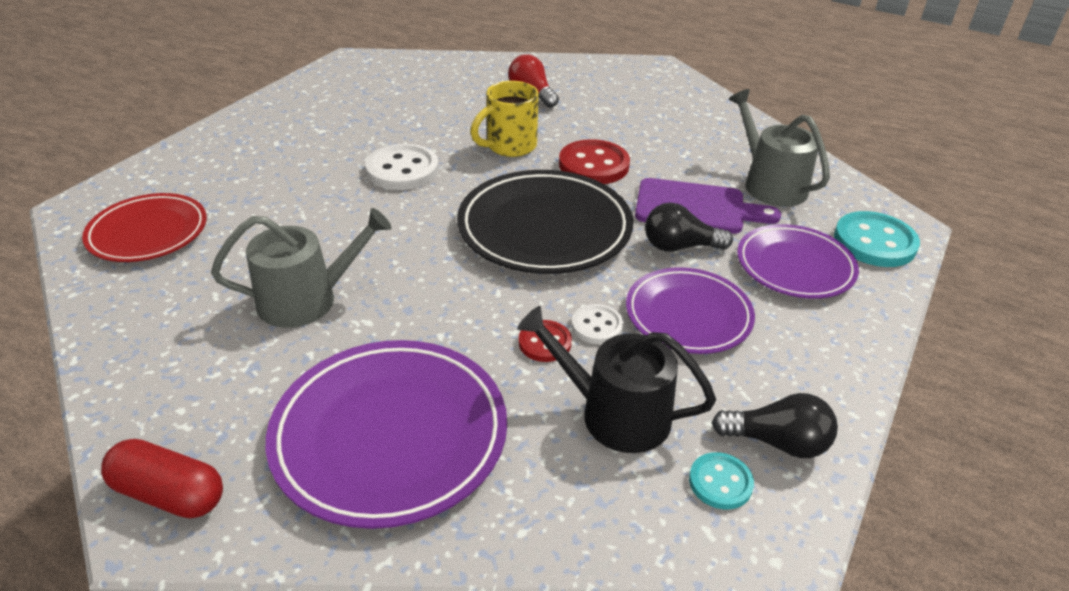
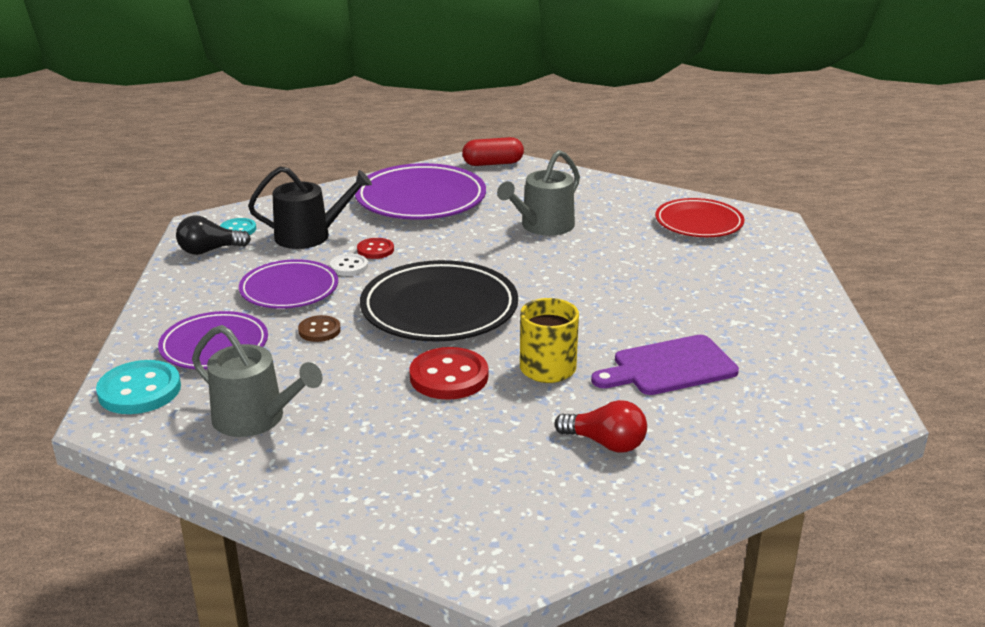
camera: 150 degrees right, 10 degrees down
(402, 170) = (609, 313): white button -> none
(679, 246) = (319, 330): black light bulb -> brown button
(696, 207) = (322, 367): purple cutting board -> purple cutting board (669, 367)

